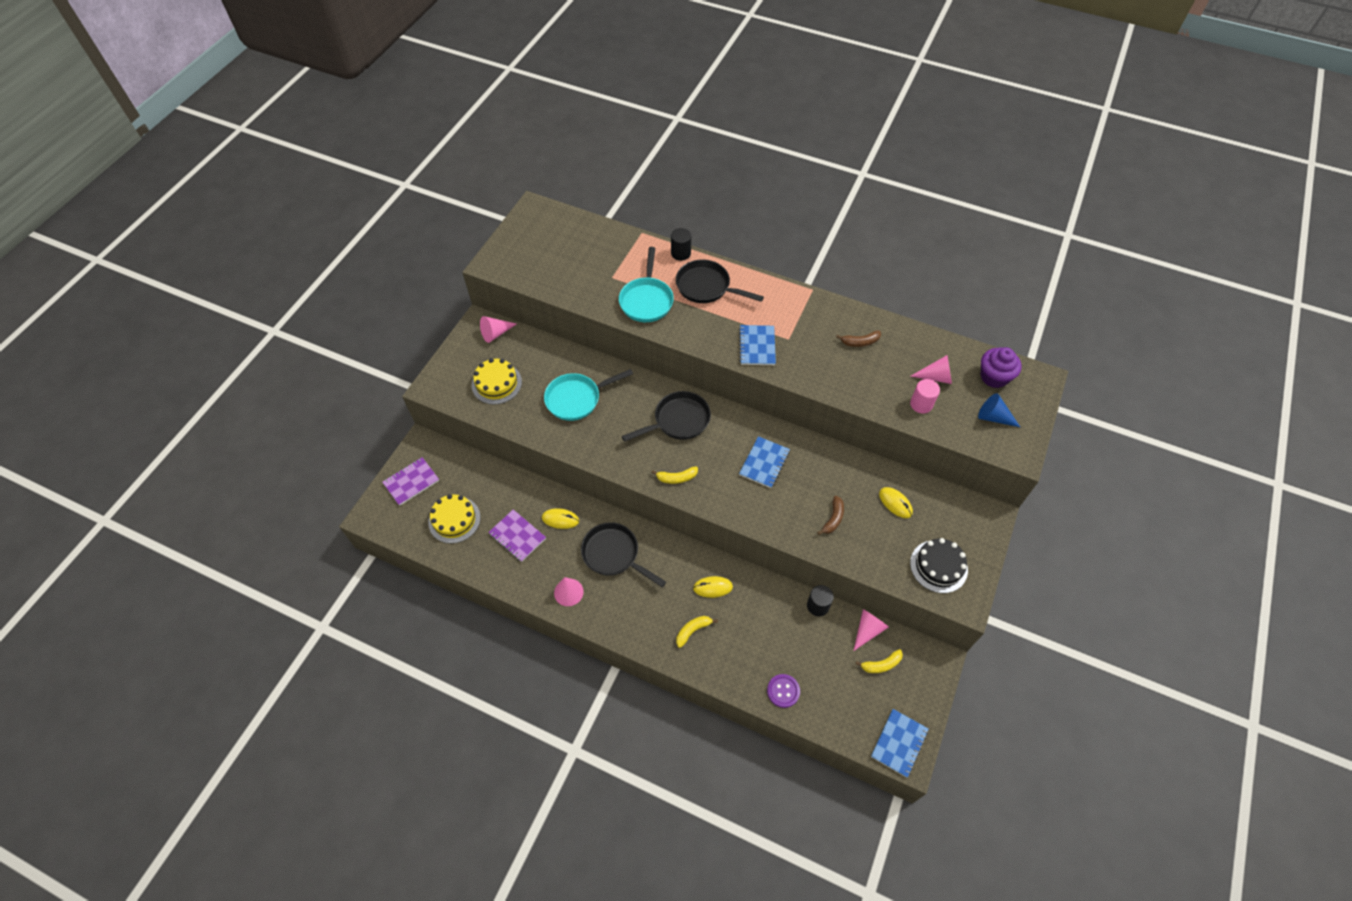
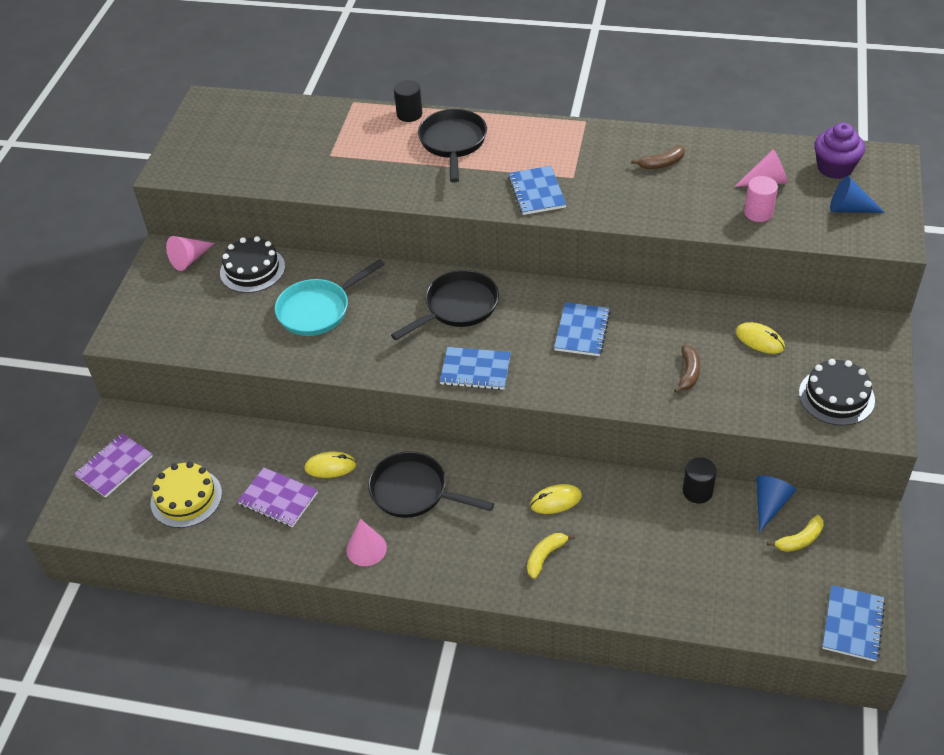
camera: 10 degrees left, 10 degrees down
(496, 383) = (206, 314): yellow cake -> none
(538, 353) = (252, 269): none -> black cake
(646, 300) = (382, 171): turquoise pan -> none
(676, 478) = (475, 370): yellow banana -> blue notebook
(706, 287) = (453, 143): black pan -> black pan turned 75 degrees clockwise
(783, 691) = (685, 599): purple button -> none
(867, 630) = (769, 505): pink cone -> blue cone

